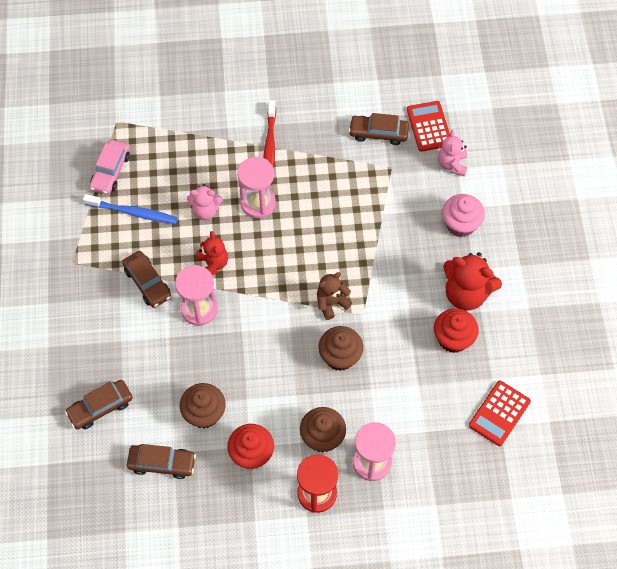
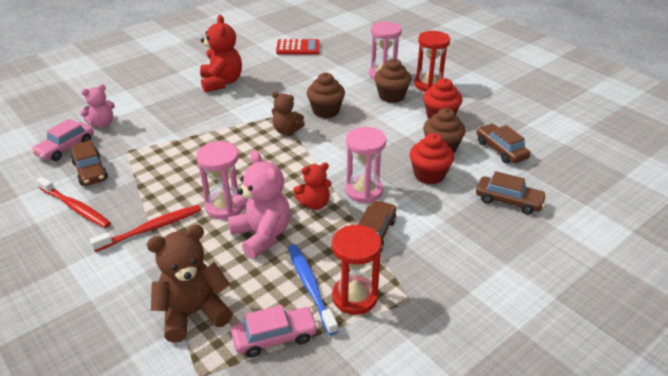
camera: 125 degrees left, 25 degrees down
(103, 232) = (354, 297): none -> red hourglass
(166, 139) = (193, 313): none -> brown teddy bear
(206, 211) = (262, 235): pink teddy bear -> pink teddy bear, size x1.62
(212, 264) = (314, 204): red teddy bear -> red teddy bear turned 150 degrees counterclockwise
(333, 110) = (75, 207): none -> red toothbrush
(429, 126) = (65, 148): red calculator -> pink car
(453, 339) = (263, 76): red cupcake -> red cupcake (429, 175)
(460, 224) = (161, 102): pink cupcake -> none

